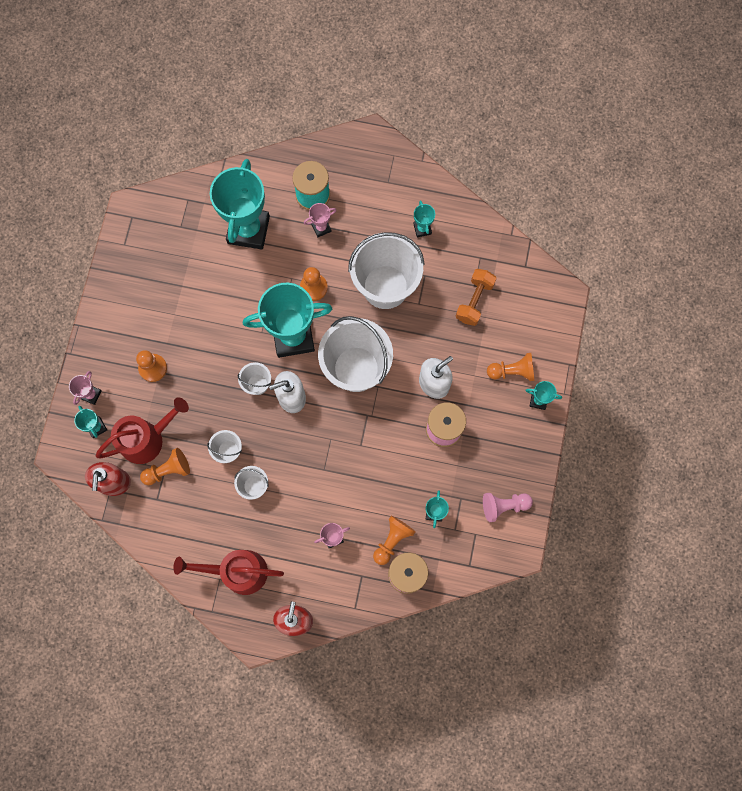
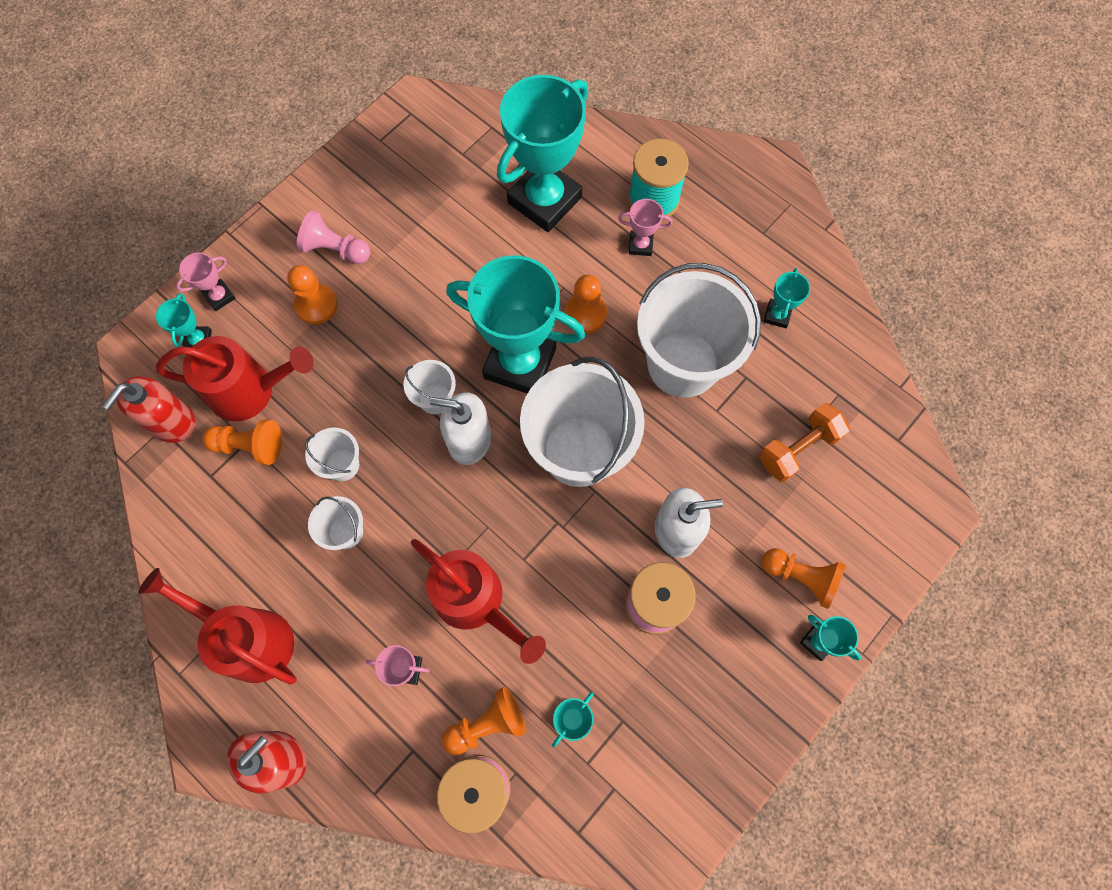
camera: 30 degrees right, 5 degrees down
(349, 482) = (476, 602): none -> red watering can
(504, 506) = (680, 771): pink pawn -> pink pawn (335, 249)

